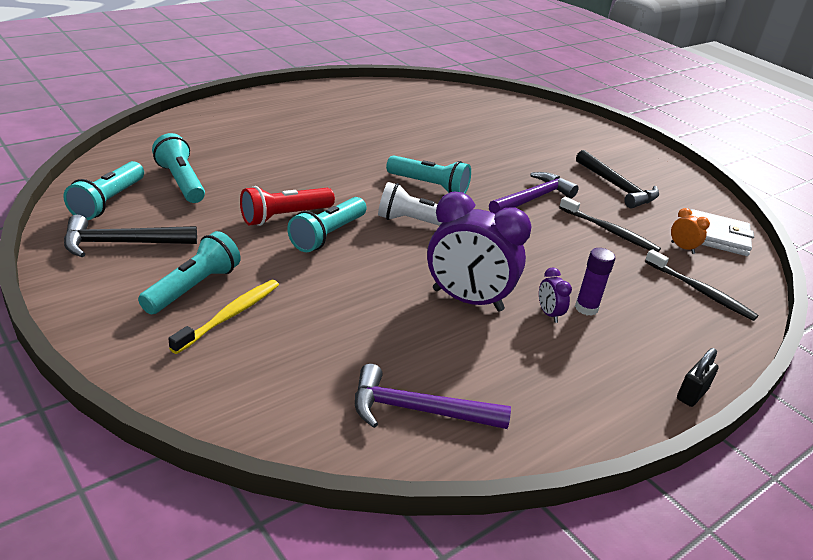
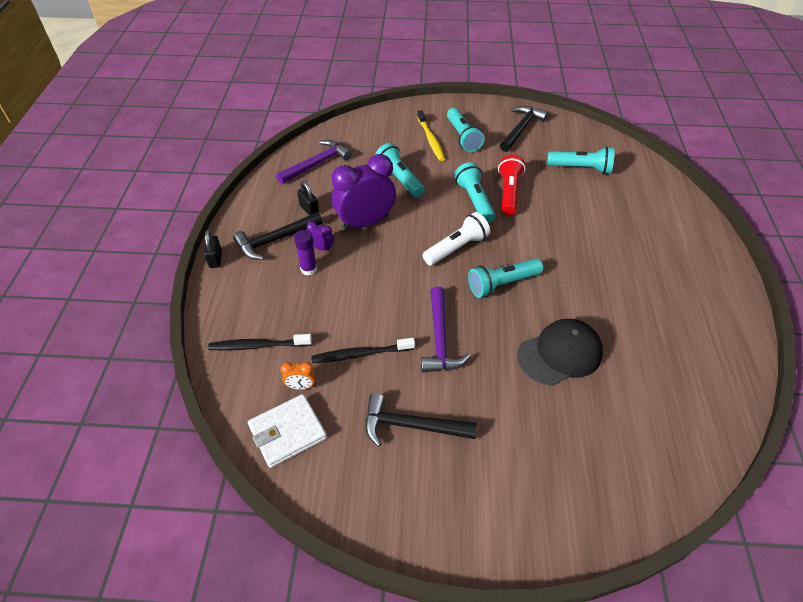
camera: 135 degrees right, 15 degrees up
(108, 202) = (570, 136): turquoise flashlight -> turquoise flashlight (399, 178)
(463, 146) = (560, 354): none -> black cap
(511, 361) = (309, 209): none -> black padlock
(594, 360) = (275, 240): none -> black hammer

